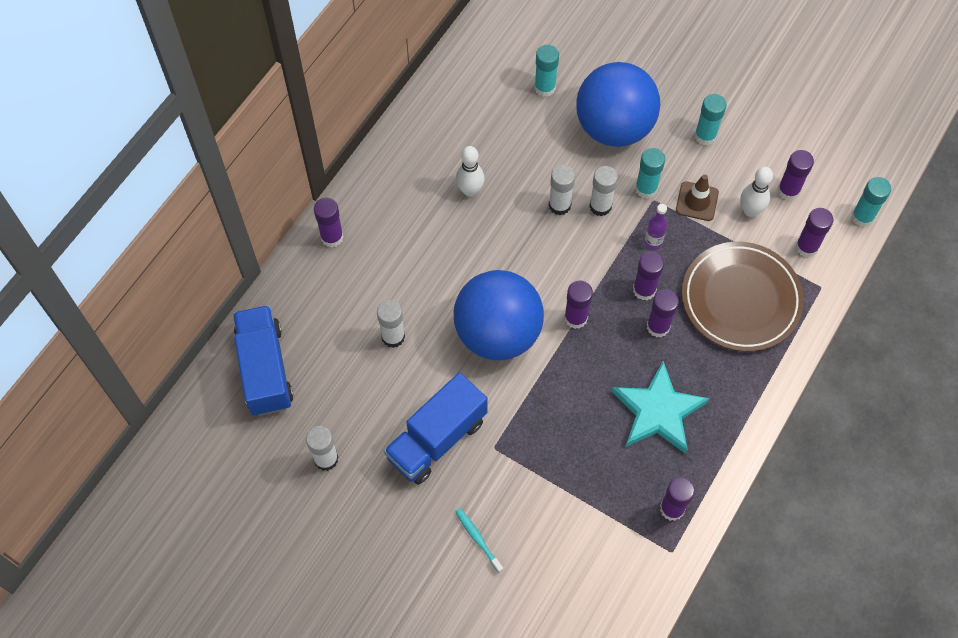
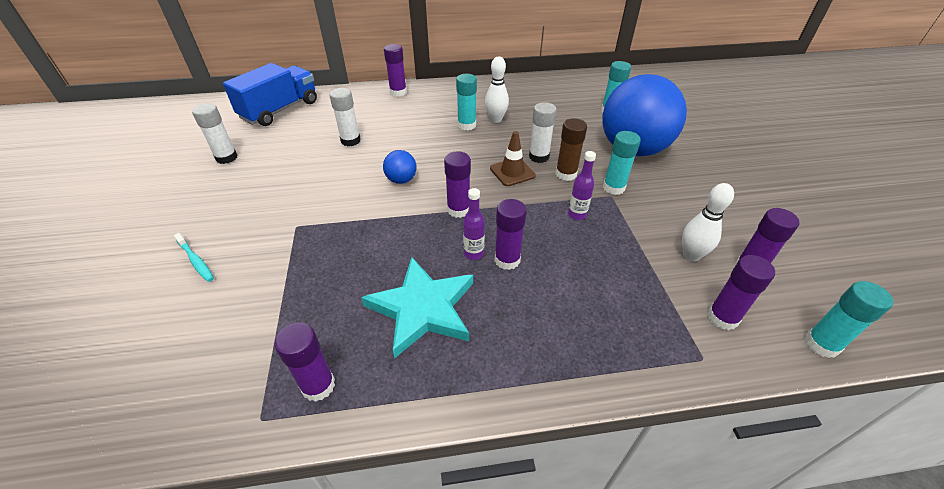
camera: 50 degrees right, 20 degrees down
(437, 439) = (281, 195): blue truck -> none
(478, 539) = (196, 261): turquoise toothbrush -> turquoise toothbrush turned 120 degrees clockwise
(498, 333) = (401, 180): blue ball -> blue ball, size x0.40
(600, 206) = (566, 174): white glue stick -> brown glue stick
(633, 343) = (473, 253): none -> purple bottle
(644, 290) = (530, 233): purple glue stick -> none
(697, 201) = (647, 219): brown traffic cone -> brown traffic cone (512, 172)
(705, 136) = (704, 193): turquoise glue stick -> turquoise glue stick (466, 125)
(740, 299) = (603, 300): brown plate -> none

